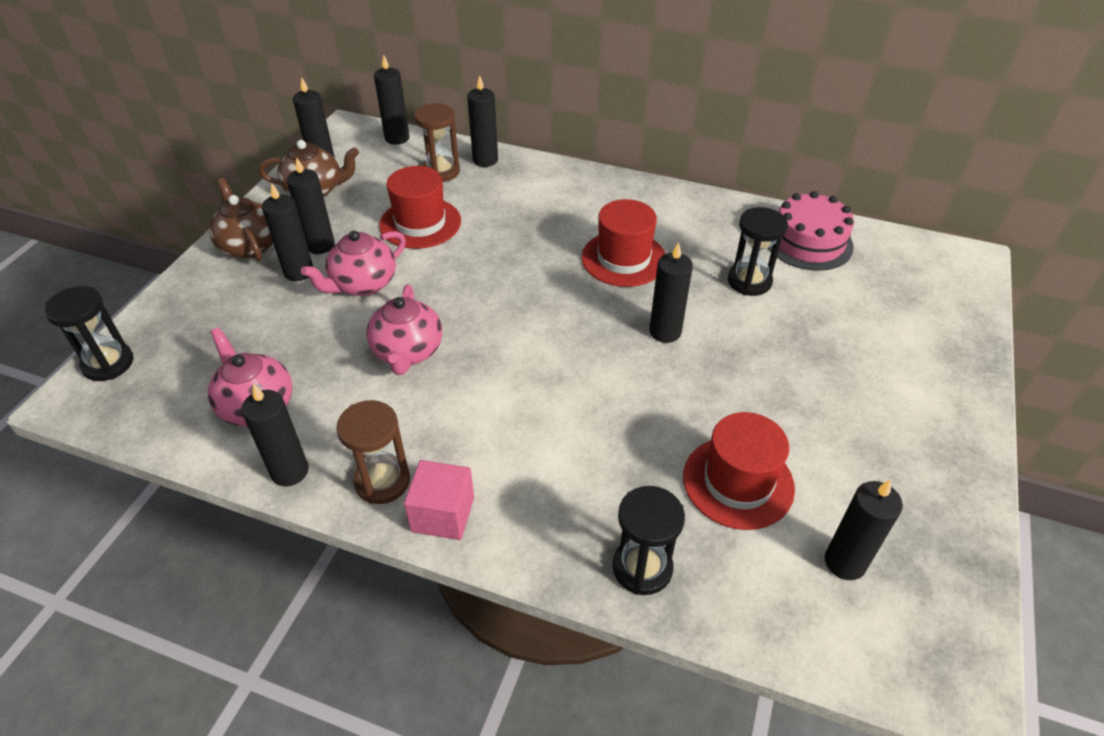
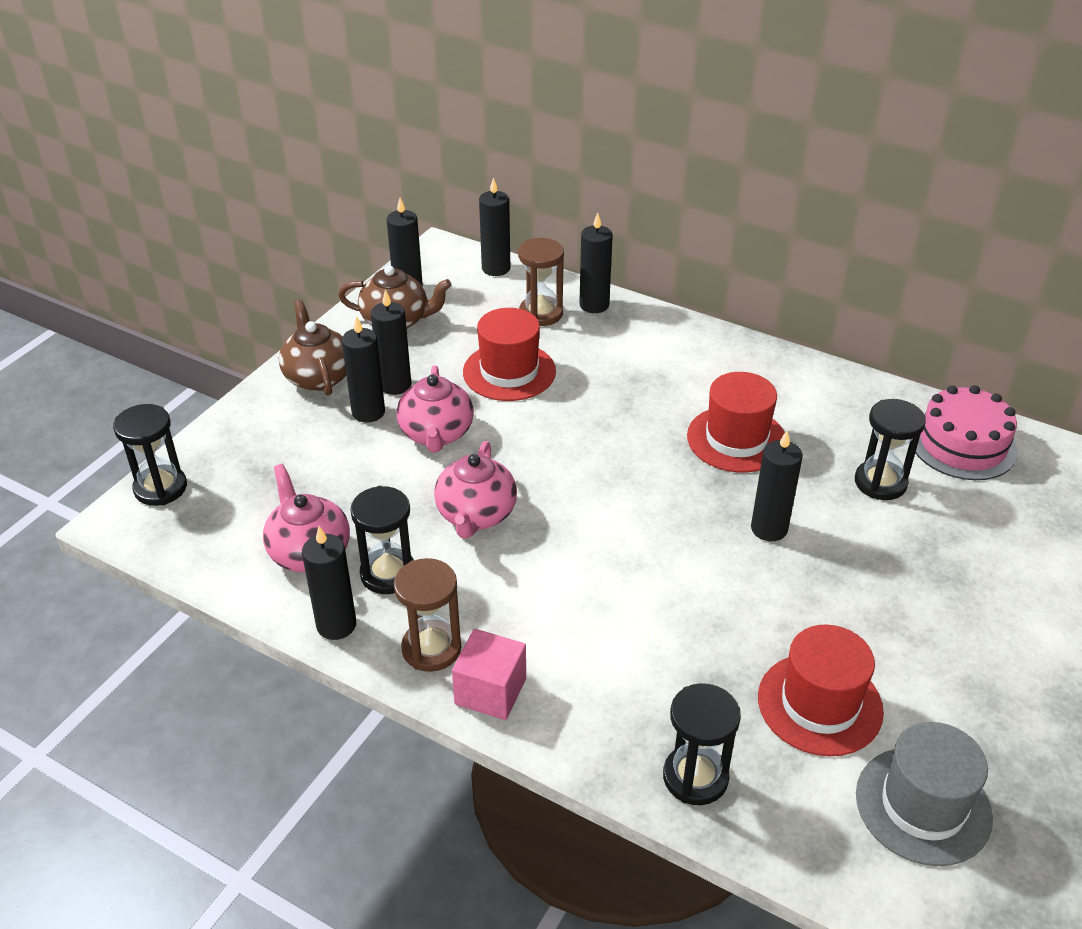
camera: 10 degrees right, 5 degrees down
(333, 416) = (388, 574): none -> black hourglass
(363, 284) = (436, 434): pink teapot -> pink teapot turned 60 degrees counterclockwise
(845, 562) = (923, 805): black candle -> grey hat

